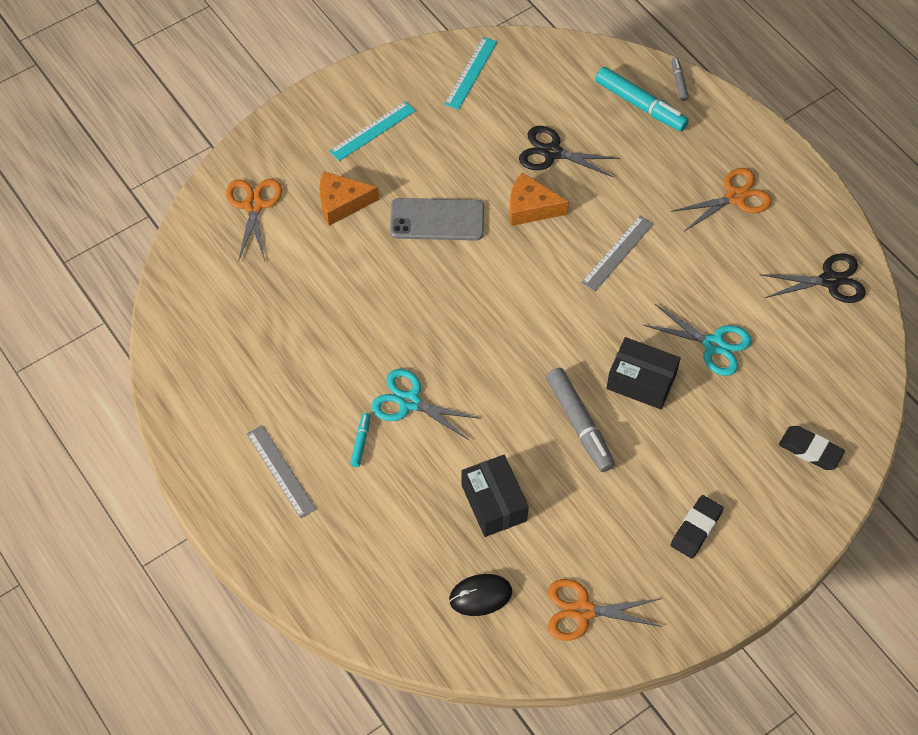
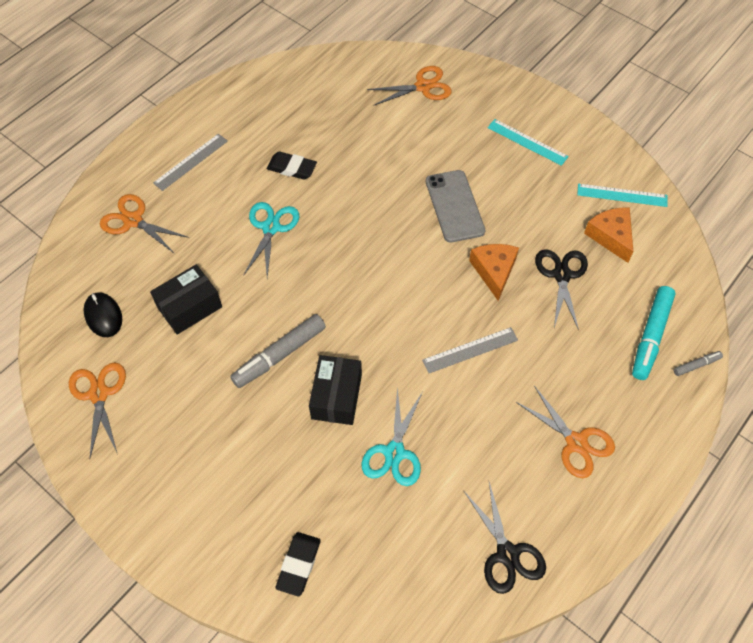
camera: 75 degrees right, 0 degrees up
(341, 203) = (446, 139): orange cheese -> orange cheese (610, 236)
(351, 548) = (133, 221): none -> orange scissors
(361, 442) = (227, 204): turquoise marker -> none
(617, 253) = (470, 350): grey ruler -> grey ruler turned 45 degrees counterclockwise
(696, 528) = (193, 472): black eraser -> black eraser (292, 168)

